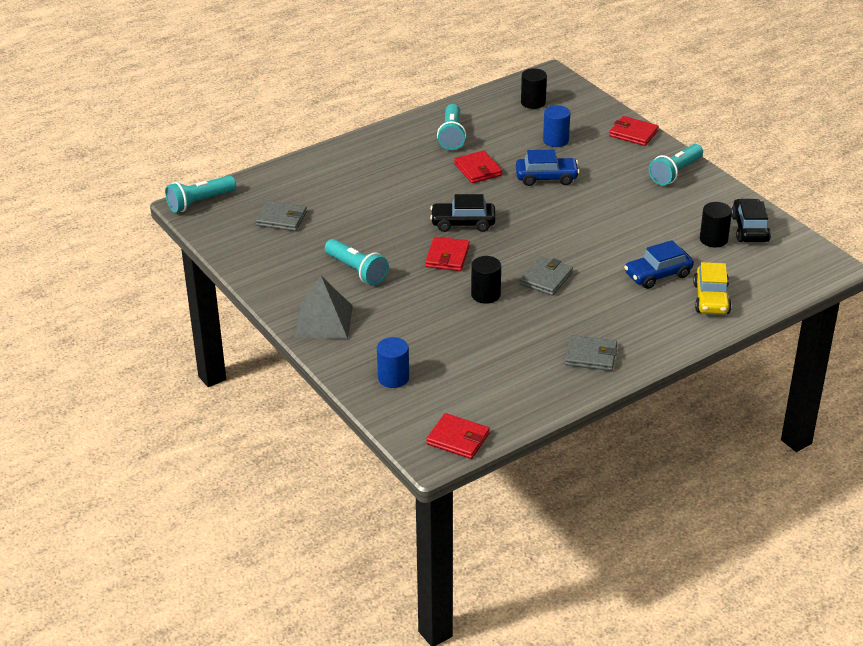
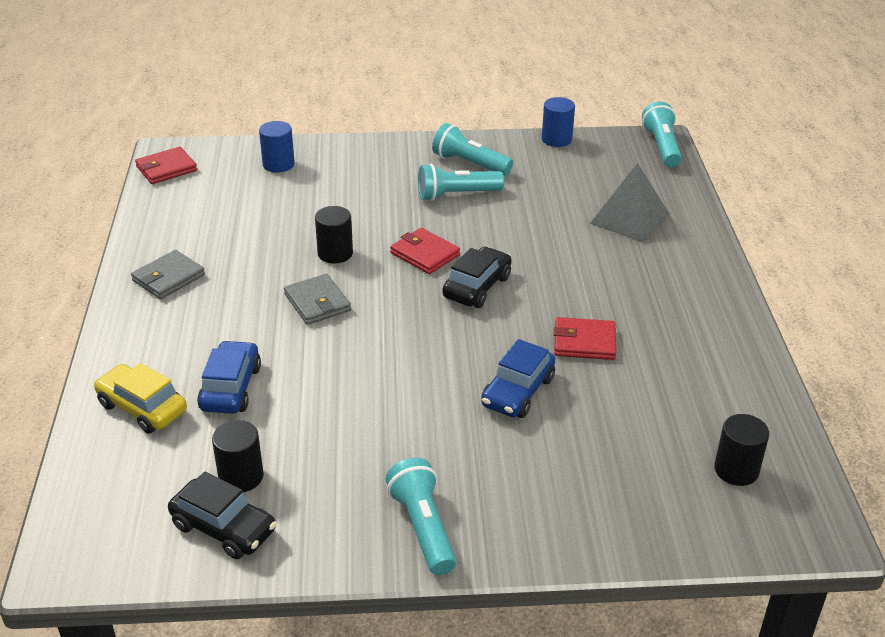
camera: 120 degrees right, 0 degrees up
(281, 219) = (591, 181): grey wallet -> none
(324, 321) = (397, 156): grey pyramid -> grey pyramid (630, 219)
(452, 136) = (686, 353): turquoise flashlight -> turquoise flashlight (469, 164)
(555, 140) = (607, 444): blue cylinder -> blue cylinder (556, 139)
(633, 133) = (568, 539): red wallet -> none

